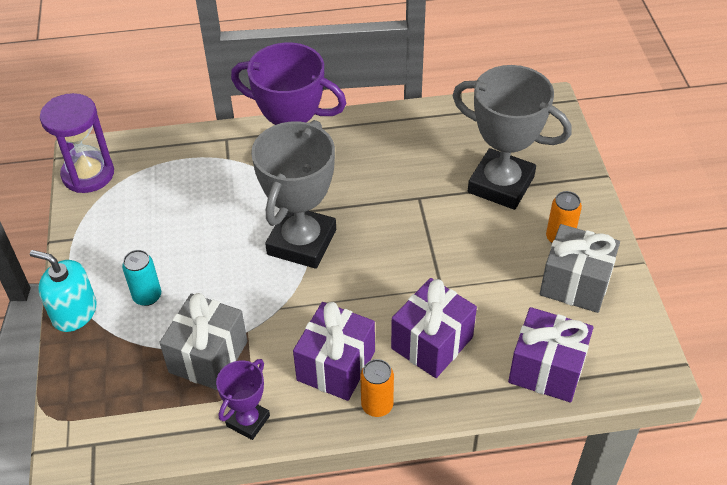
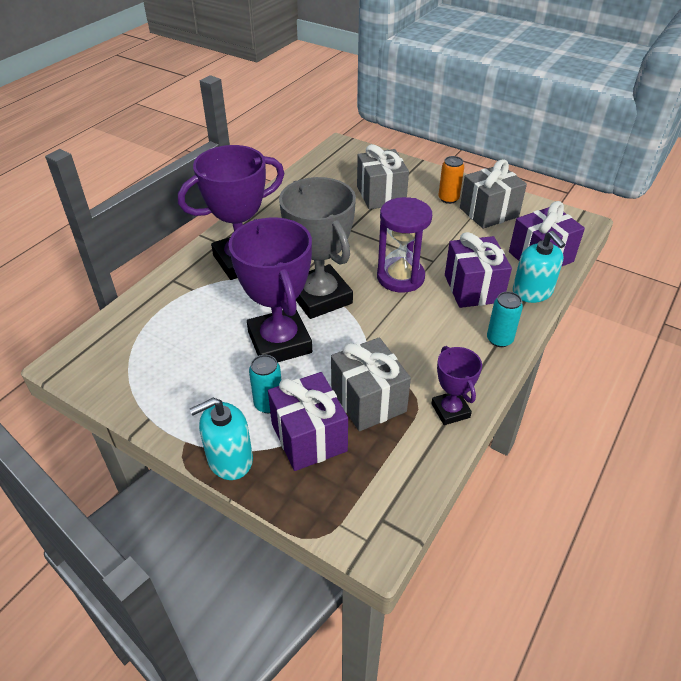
camera: 50 degrees left, 5 degrees down
(88, 174) = (93, 372): purple hourglass -> purple hourglass (400, 277)
(220, 255) = (279, 342): none -> purple trophy
(336, 366) = (447, 340): purple gift -> purple gift (309, 437)
(377, 405) = (499, 339): orange can -> turquoise can
(479, 393) = (532, 291): none -> turquoise soap dispenser
(501, 184) = (381, 195): grey trophy -> grey gift

